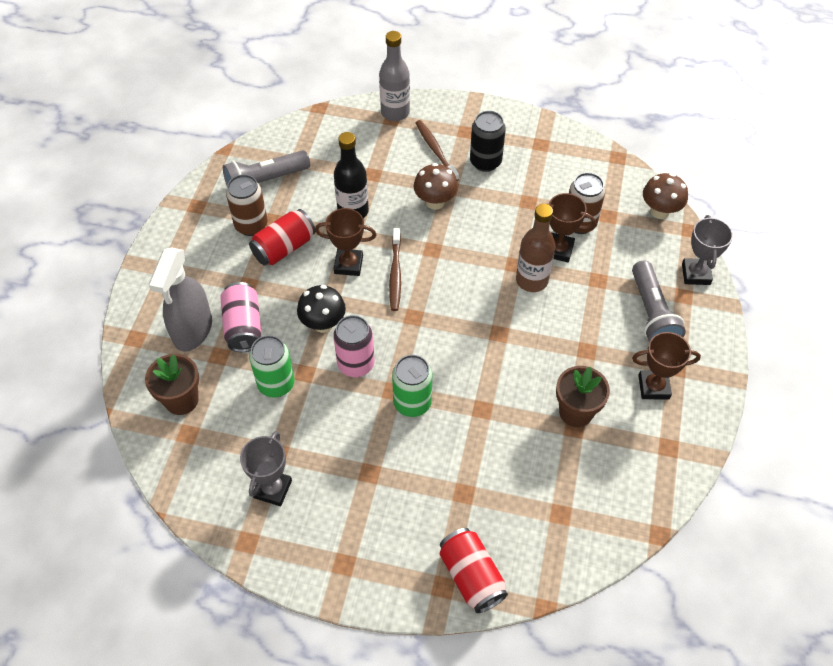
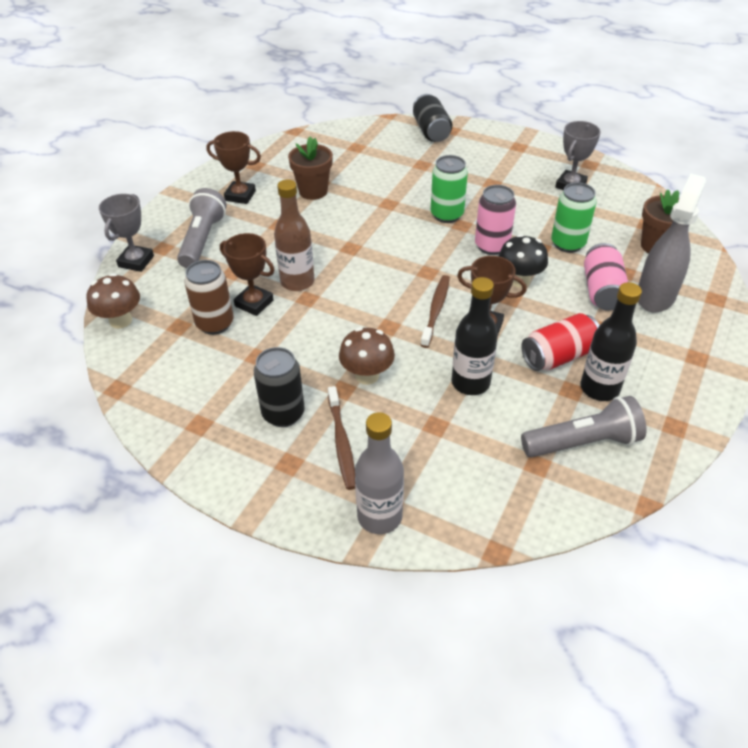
camera: 165 degrees left, 10 degrees down
(251, 225) = (599, 388): brown can -> black bottle
(471, 576) = (431, 131): red can -> black can

